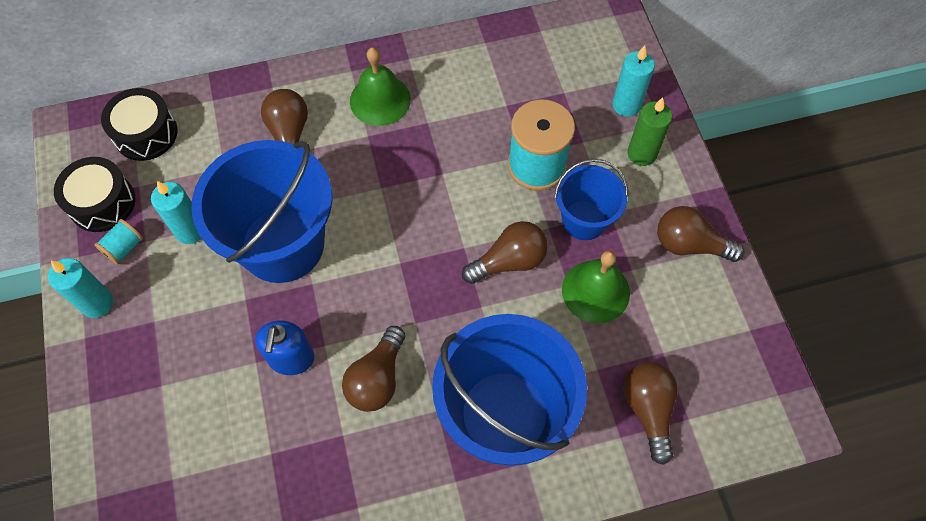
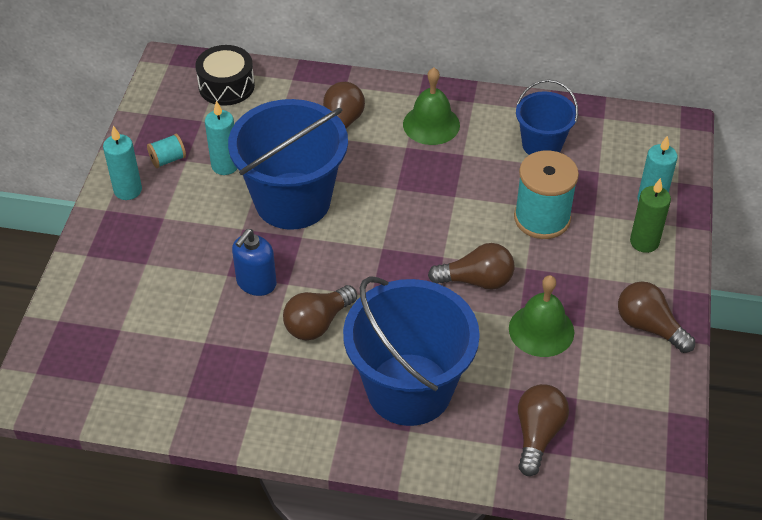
camera: 25 degrees right, 15 degrees down
(102, 203) = (167, 123): black drum -> none
(584, 220) = (561, 273): blue bucket -> blue bucket (542, 145)

